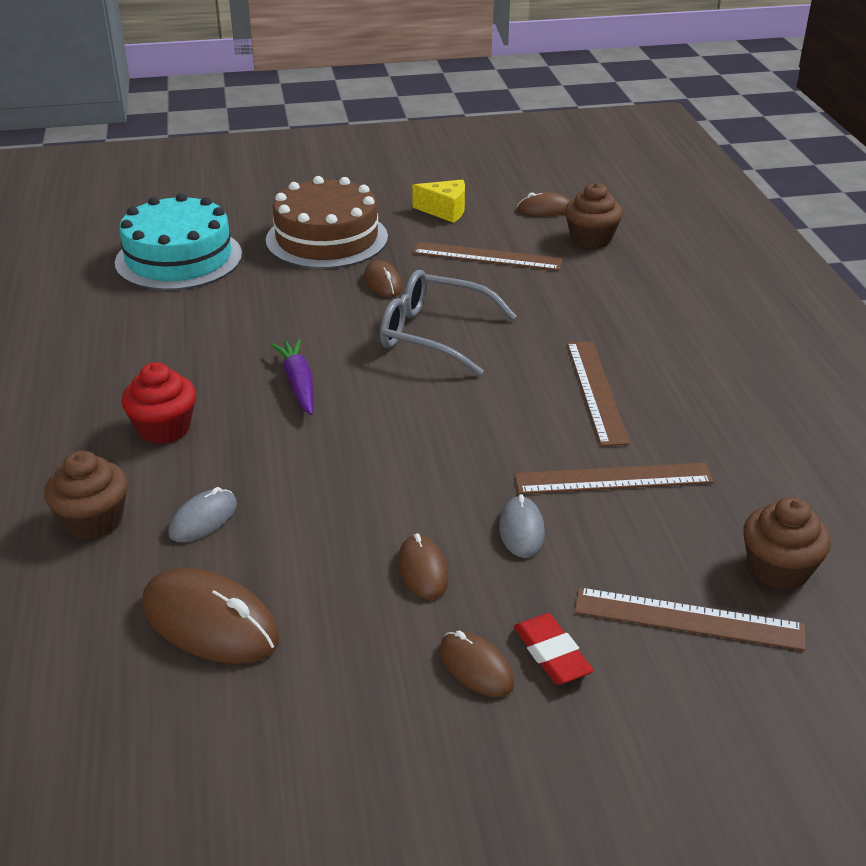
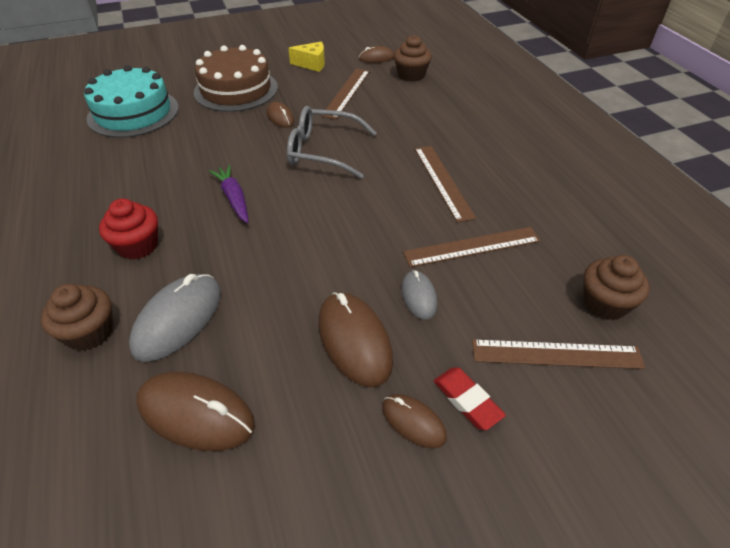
camera: 10 degrees left, 10 degrees up
(203, 519) = (178, 319): grey mouse -> grey mouse, size x1.77
(423, 570) = (354, 341): brown mouse -> brown mouse, size x1.77
(487, 256) = (346, 93): brown ruler -> brown ruler turned 75 degrees counterclockwise

